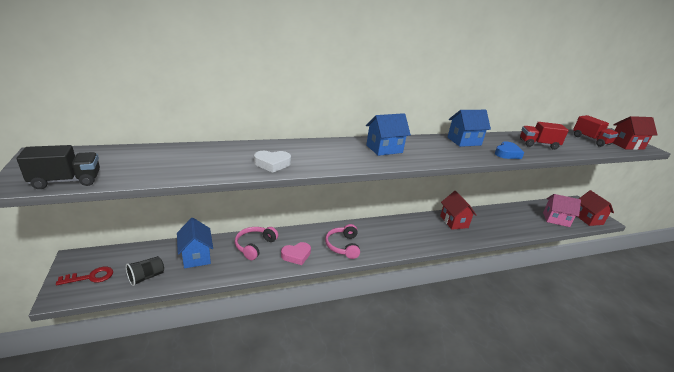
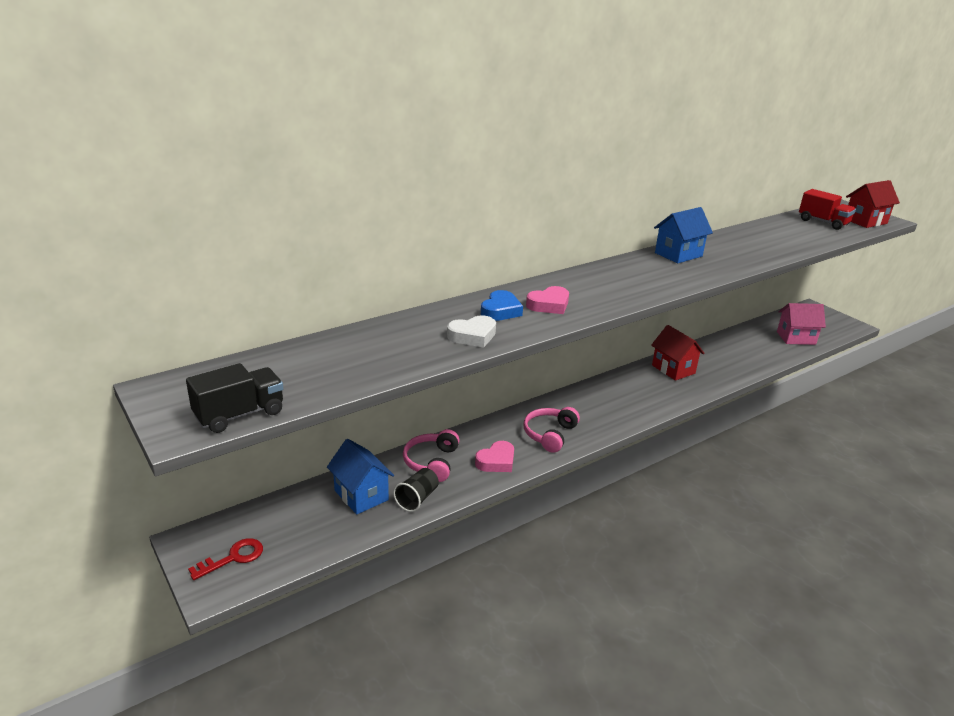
camera: 15 degrees left, 0 degrees up
(146, 277) = (313, 538): black cup -> black cup (417, 499)
(343, 246) = (550, 434): pink headphones -> pink headphones turned 45 degrees clockwise
(344, 155) = (549, 305): none -> pink heart
(384, 149) = (591, 286): blue house -> none
(507, 153) = (738, 262): blue heart -> blue heart (500, 311)
(538, 145) = (767, 241): red truck -> none
(587, 219) = (833, 329): red house -> none

